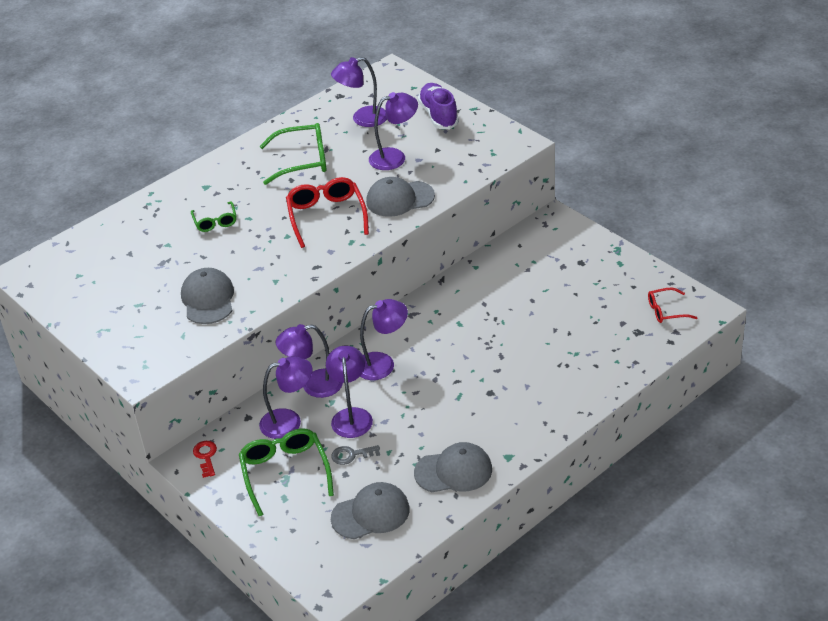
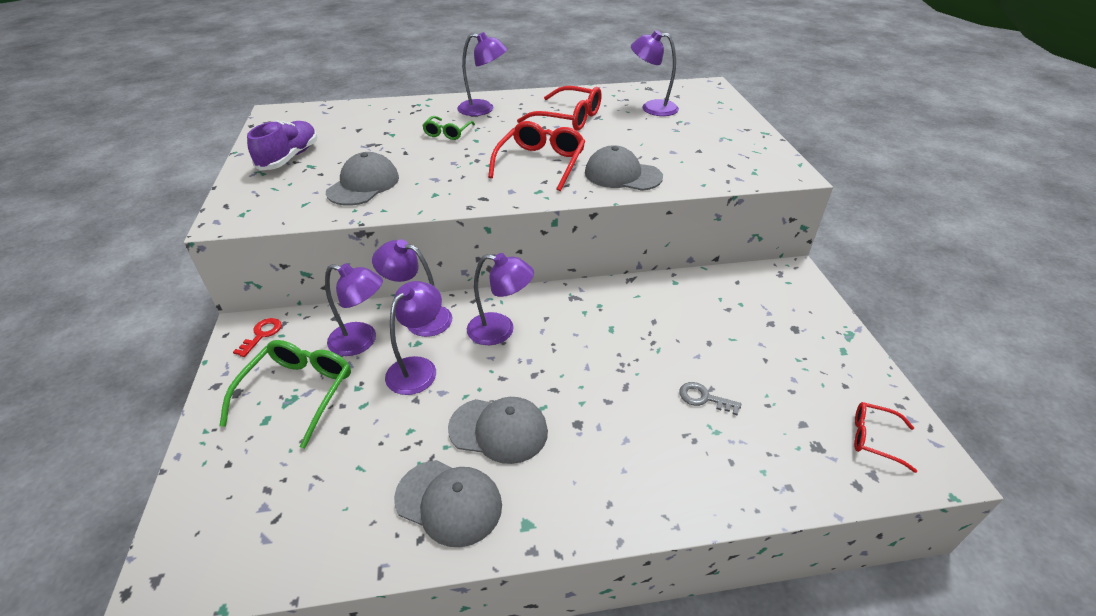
camera: 30 degrees right, 0 degrees up
(302, 161) = (568, 118): green glasses -> red glasses
(351, 455) = (373, 411): grey key -> grey key (704, 398)
(371, 514) = (313, 498): grey cap -> grey cap (499, 430)
(395, 157) = (652, 142): purple lamp -> purple lamp (483, 109)
(438, 115) = (725, 127): purple shoe -> purple shoe (289, 158)

